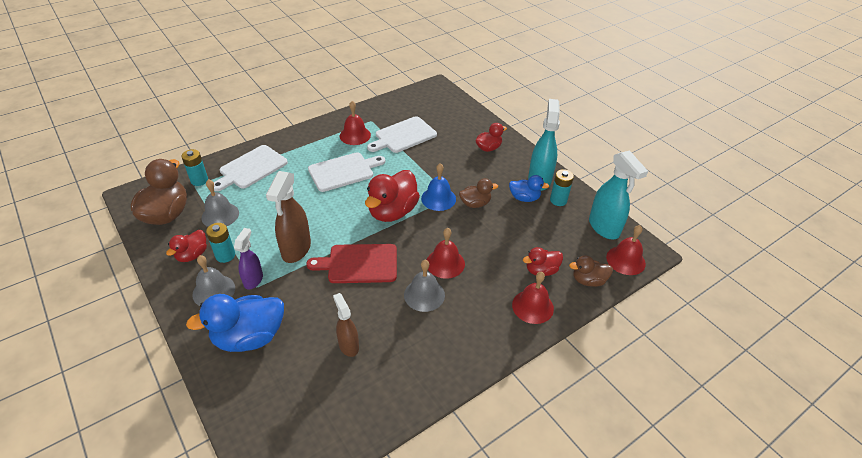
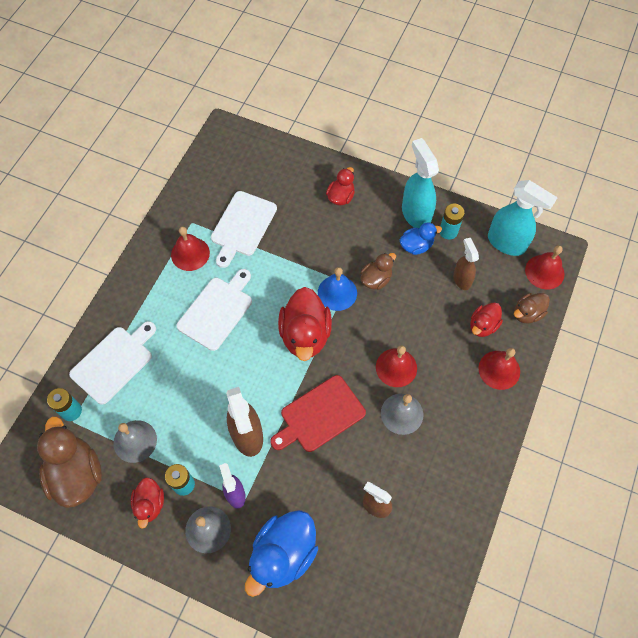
camera: 30 degrees left, 20 degrees up
(251, 168) = (114, 362): white cutting board -> white cutting board turned 150 degrees counterclockwise
(546, 233) = (461, 279): none -> brown spray bottle

